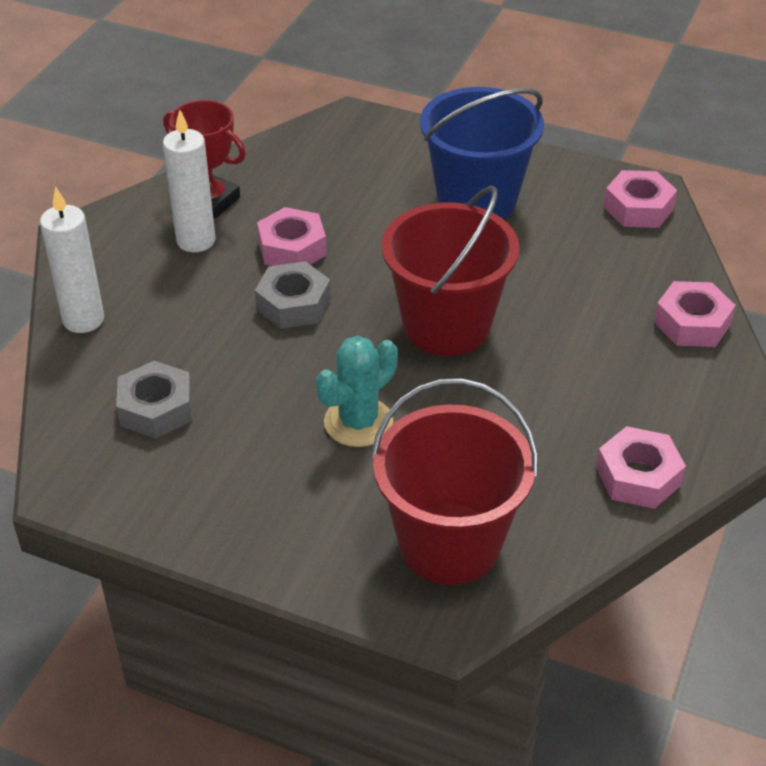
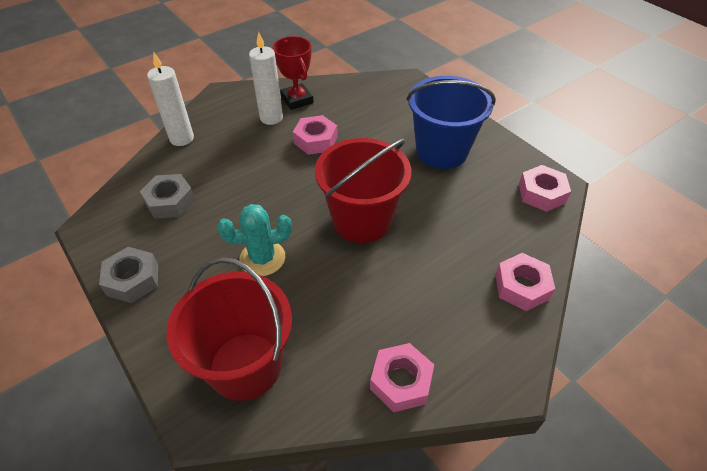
camera: 30 degrees right, 5 degrees up
(293, 304) = (289, 172): grey nut -> grey nut (133, 279)

